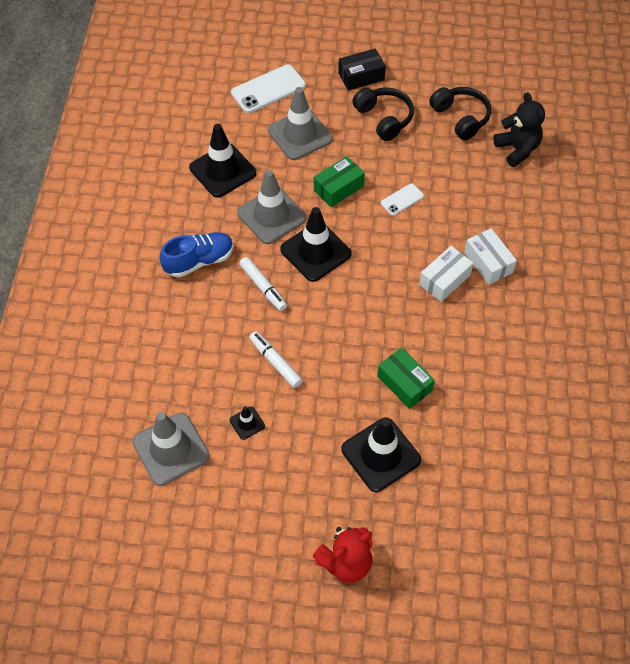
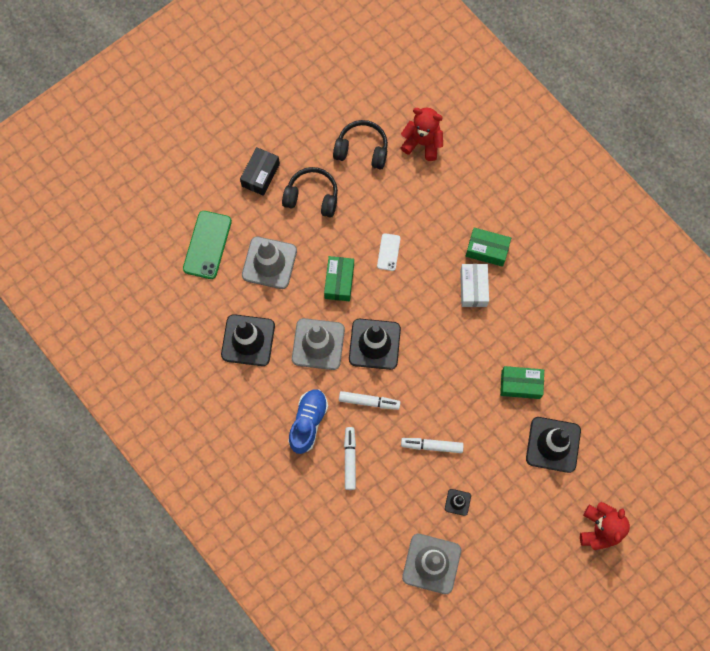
camera: 45 degrees left, 15 degrees up
(199, 314) = (350, 459): none -> white marker
(268, 89) = (207, 245): white phone -> green phone
(488, 262) = (487, 250): white box -> green box
(517, 149) = (422, 143): black teddy bear -> red teddy bear

